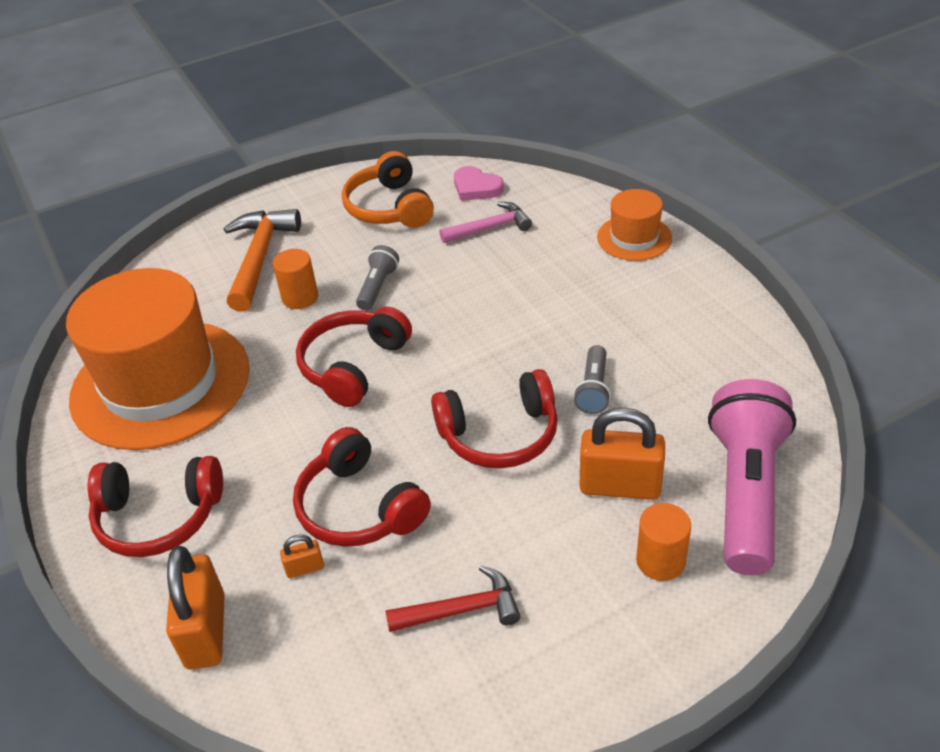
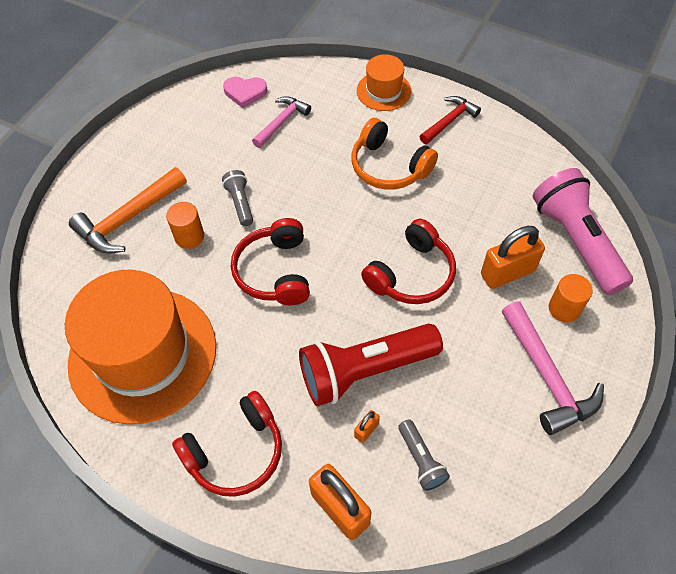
camera: 35 degrees left, 15 degrees up
(260, 258) = (129, 218): orange hammer -> orange hammer turned 105 degrees counterclockwise
(359, 507) = (365, 370): red headphones -> red flashlight
(389, 207) = (194, 134): orange headphones -> orange headphones (389, 167)
(461, 610) = (481, 402): red hammer -> red hammer (449, 121)
(568, 625) = (546, 376): none -> pink hammer
(593, 389) = (443, 214): grey flashlight -> grey flashlight (421, 460)

